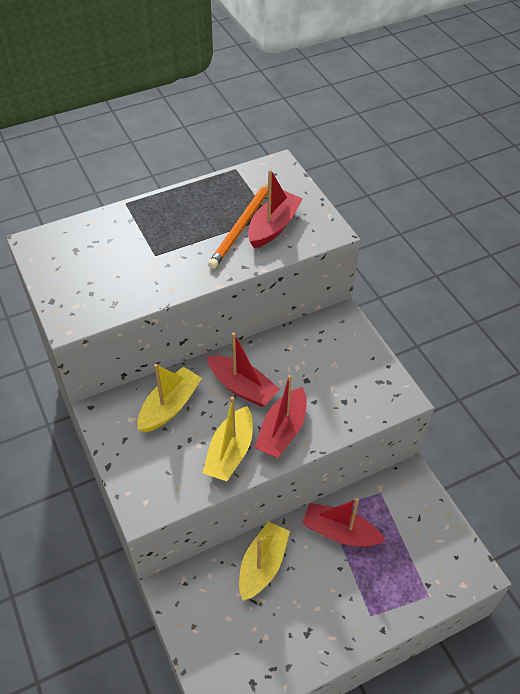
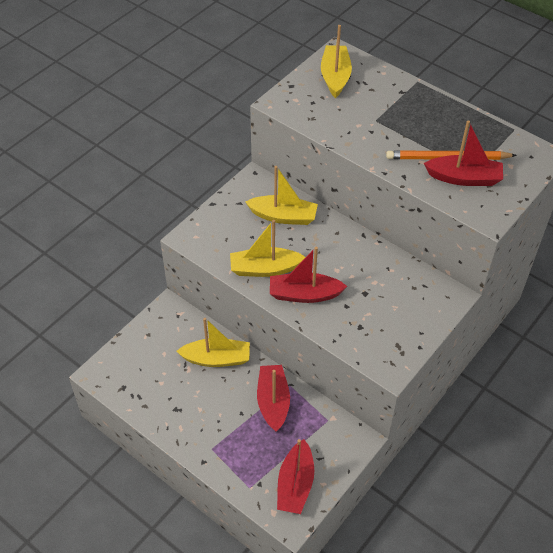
camera: 65 degrees right, 0 degrees up
(68, 260) = (335, 77): none -> yellow boat
(242, 387) = (329, 253): red boat -> red boat (295, 484)

